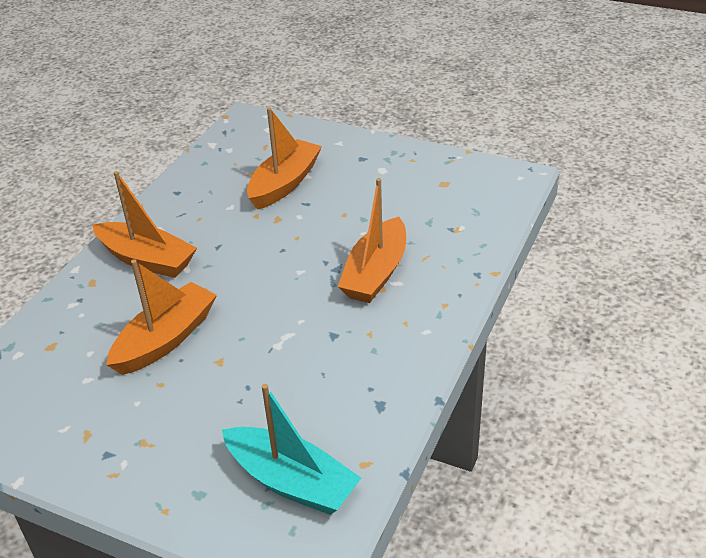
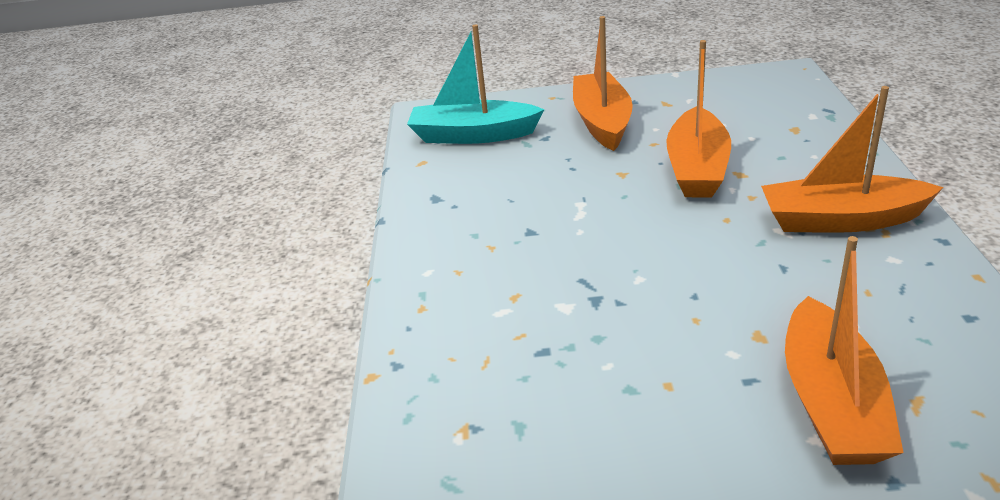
camera: 155 degrees right, 5 degrees down
(376, 273) = (538, 312): orange boat -> orange boat (602, 122)

